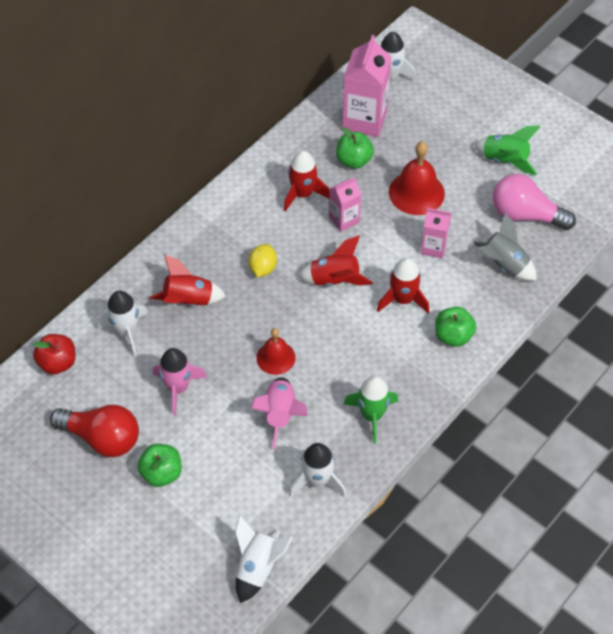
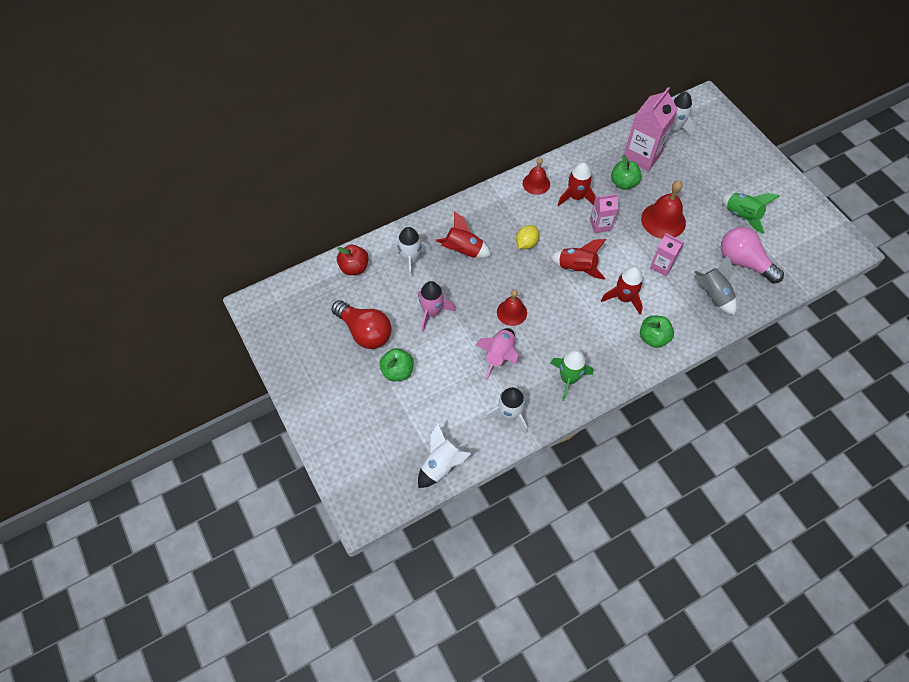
camera: 20 degrees right, 5 degrees up
(248, 191) = (536, 183): none -> red bell

